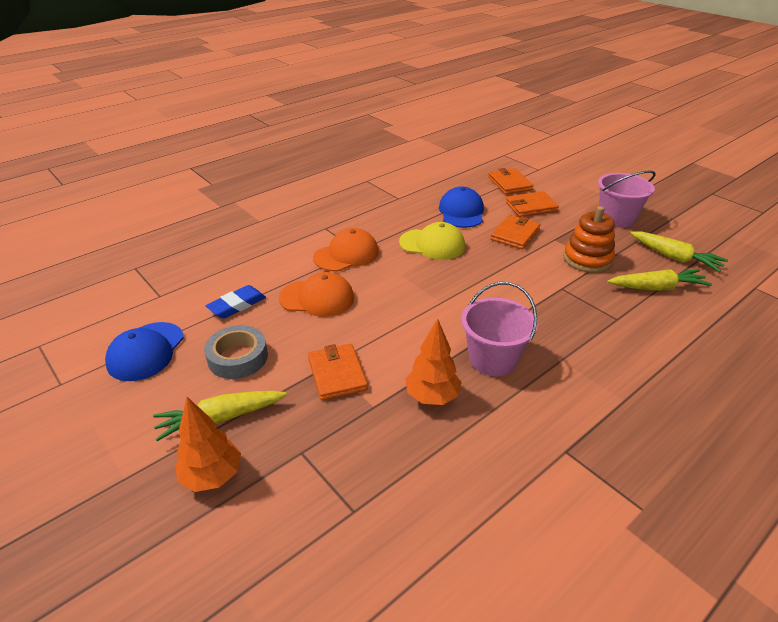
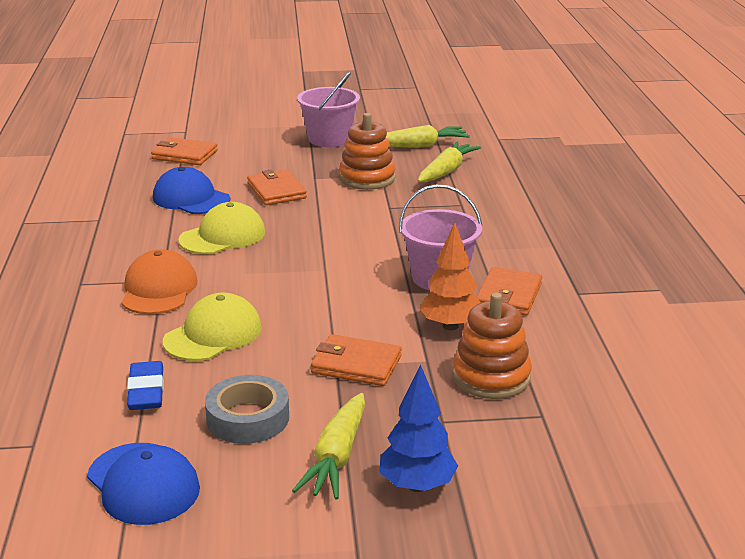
camera: 55 degrees left, 10 degrees down
(212, 476) = (417, 485): orange tree -> blue tree
(317, 298) = (213, 334): orange cap -> yellow cap
(382, 453) = (491, 377): none -> orange stacking toy
(531, 207) = (244, 164): orange wallet -> orange wallet (509, 295)

